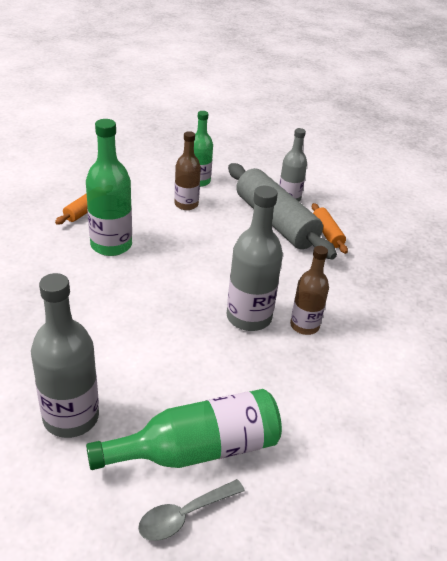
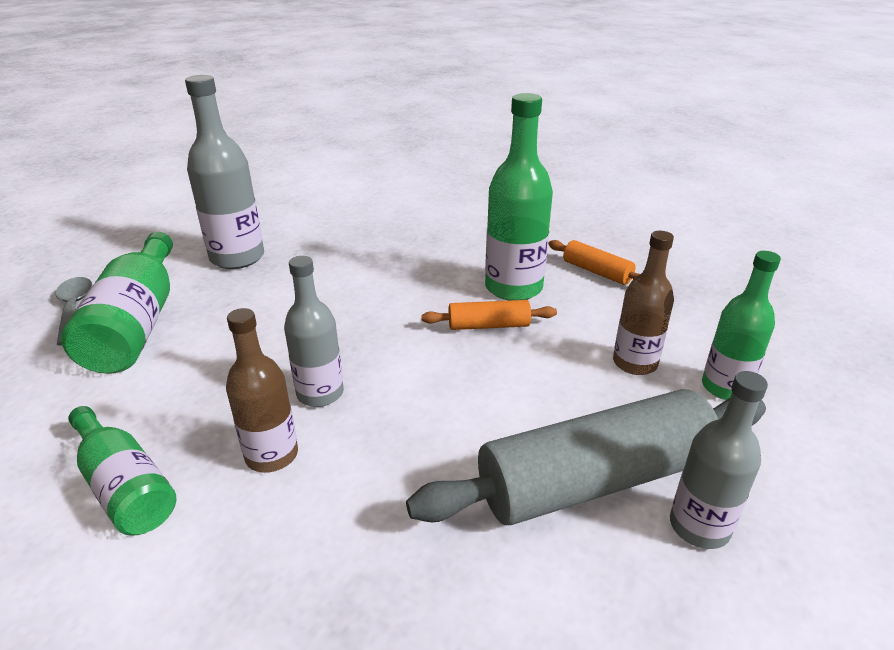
camera: 105 degrees right, 5 degrees down
(249, 317) = (320, 393): grey bottle -> grey bottle, size x0.65
(327, 233) = (552, 572): orange rolling pin -> orange rolling pin (488, 325)
(351, 379) = (125, 486): none -> green bottle

